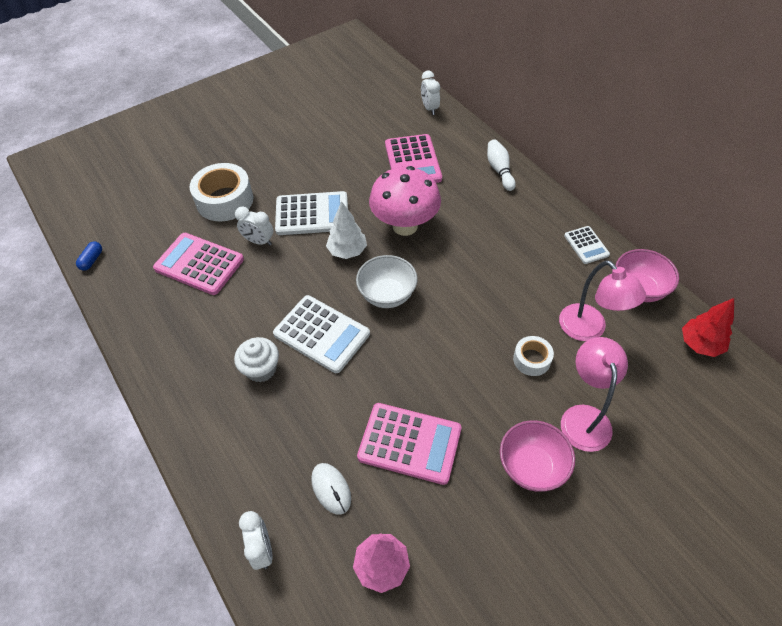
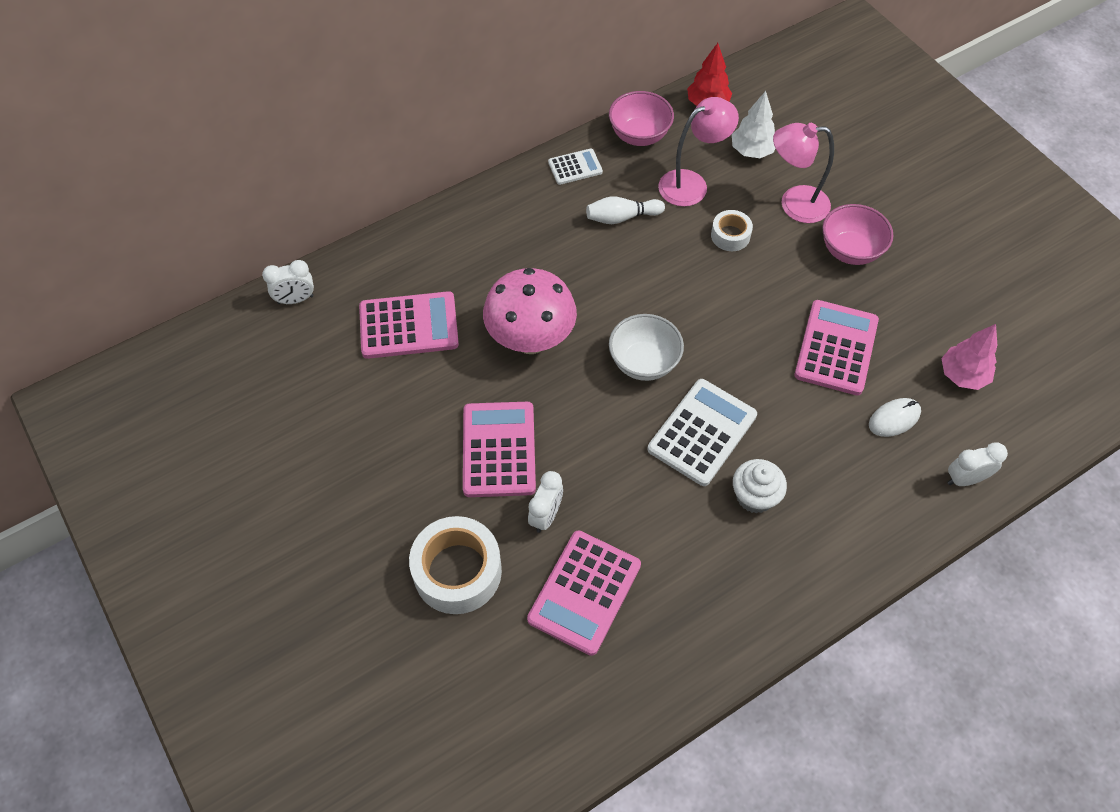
camera: 90 degrees left, 5 degrees up
(92, 260) = (569, 757): blue capsule -> none
(312, 214) = (499, 449): white calculator -> pink calculator
(347, 251) = (570, 405): white tree -> white tree (752, 151)
(499, 170) = (440, 232): white bowling pin -> white bowling pin (622, 217)

